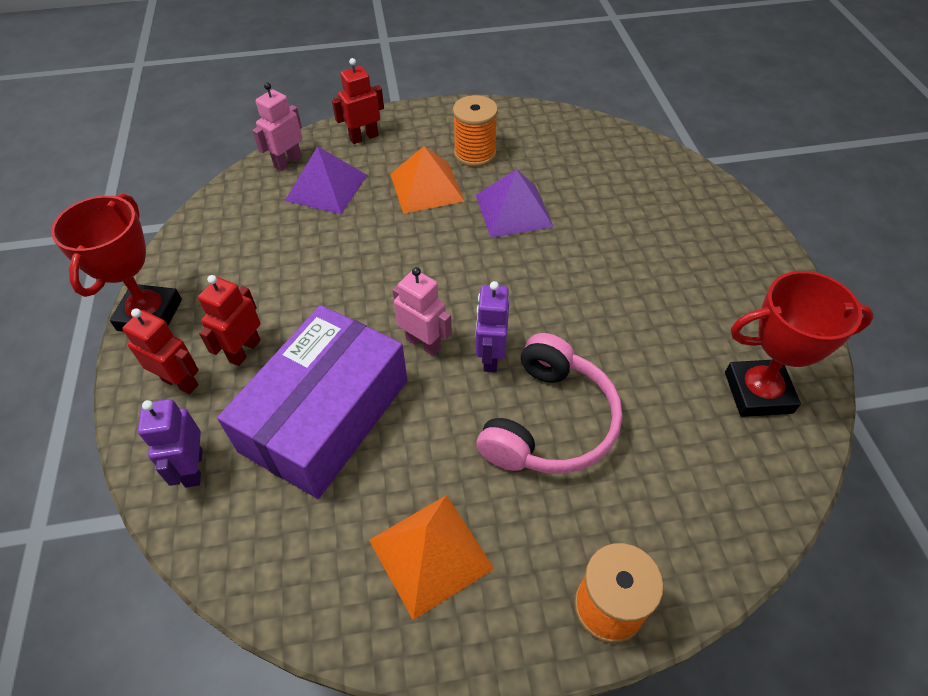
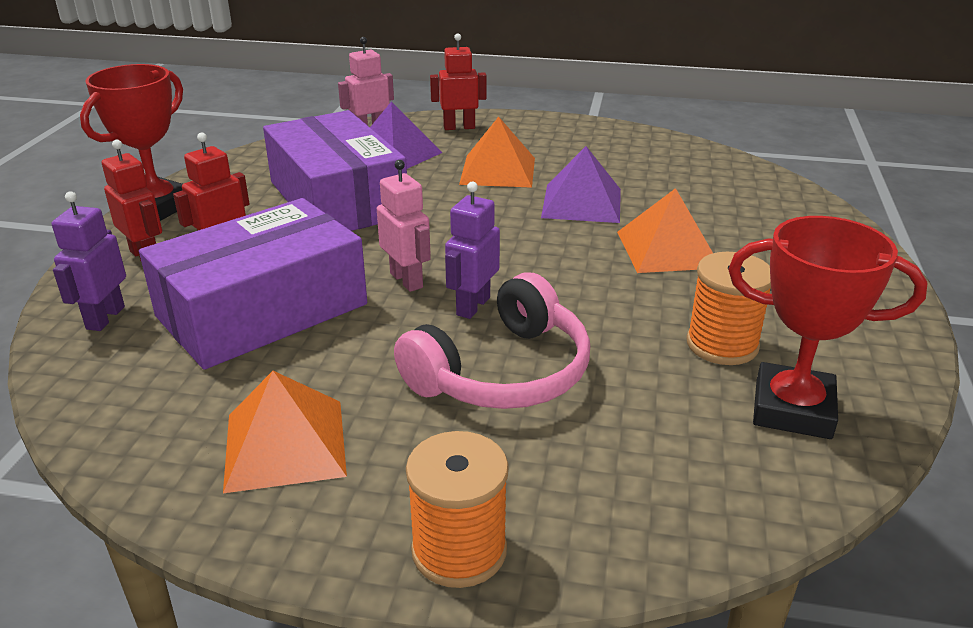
camera: 20 degrees right, 20 degrees down
(309, 259) = (337, 199): none -> purple box
(475, 153) = (568, 156): orange spool -> orange spool (722, 345)
(603, 248) = (667, 249): none -> orange pyramid

